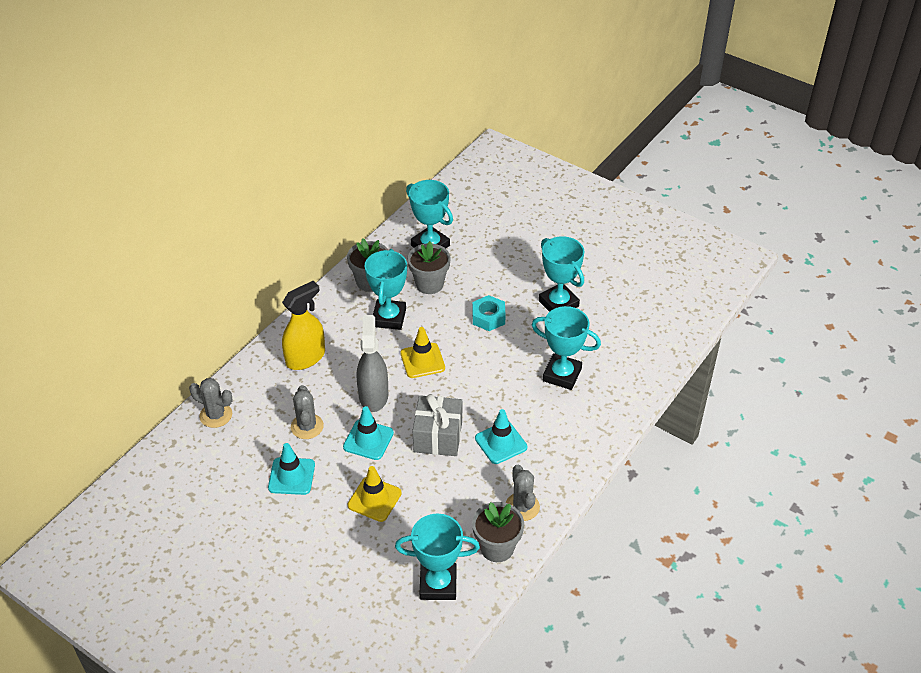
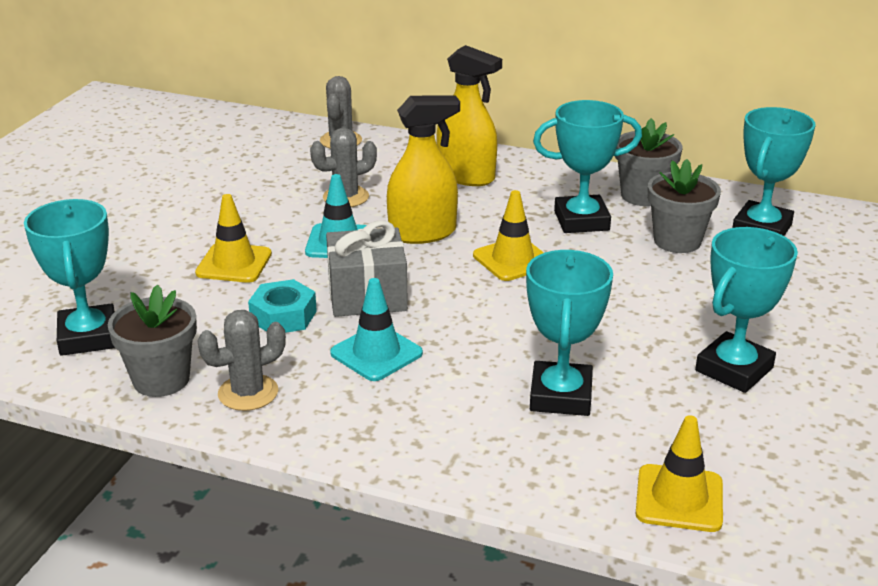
camera: 75 degrees right, 15 degrees down
(291, 476) = (258, 201): turquoise traffic cone -> none
(373, 396) = (422, 233): grey spray bottle -> yellow spray bottle
(488, 317) = (645, 303): turquoise nut -> turquoise nut (283, 316)
(648, 355) = (679, 498): none -> yellow traffic cone

